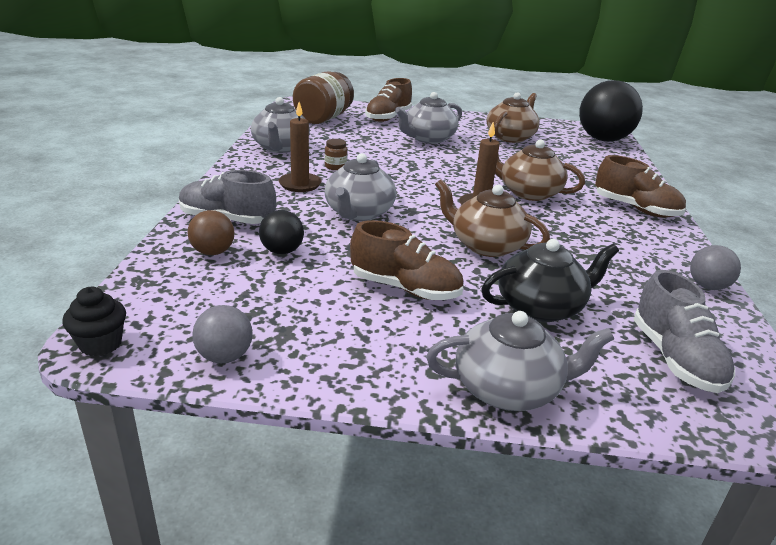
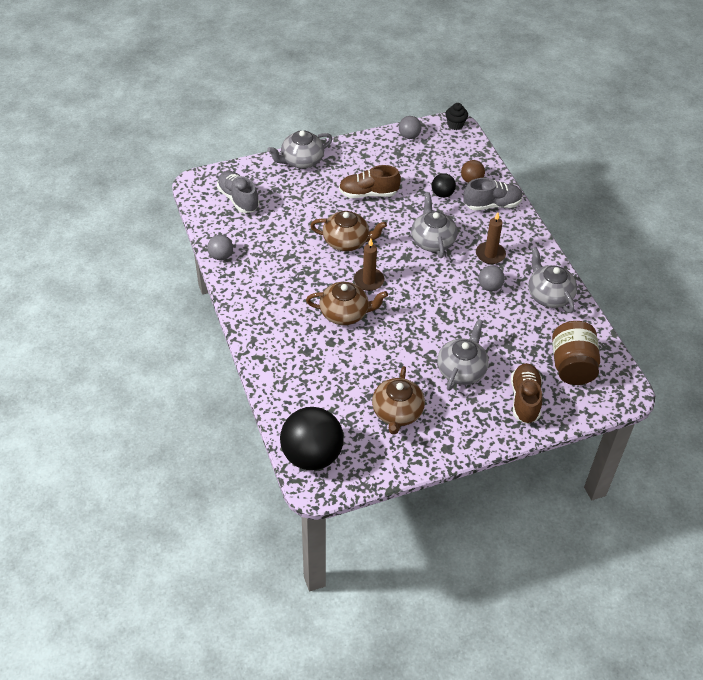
camera: 155 degrees right, 20 degrees up
(335, 166) = (490, 287): brown jar -> grey ball
(541, 307) = (302, 206): black teapot -> none
(636, 209) = (266, 325): brown shoe -> none

